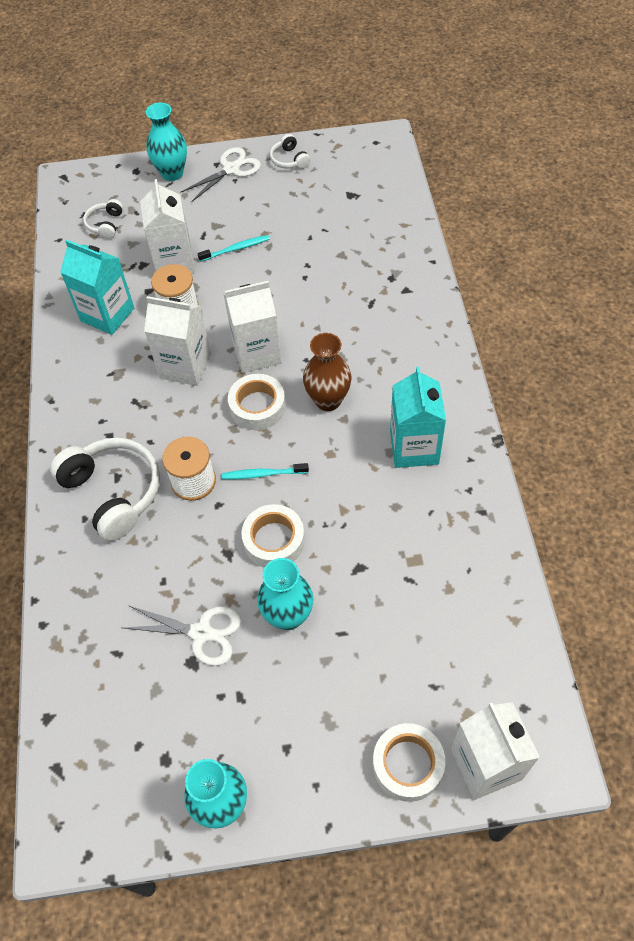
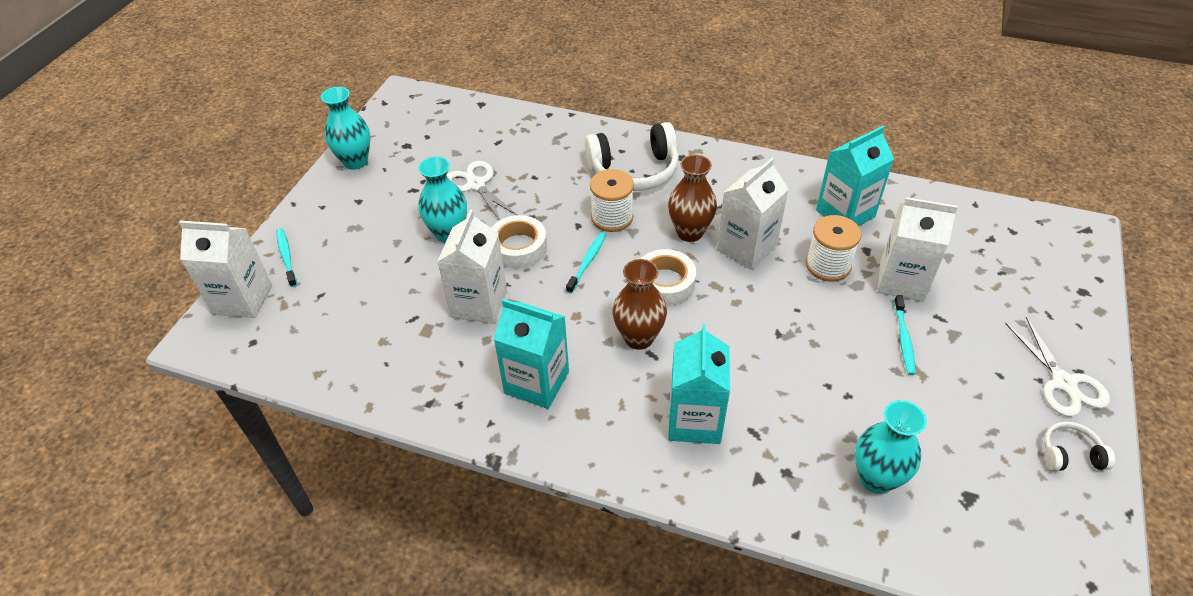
camera: 115 degrees right, 10 degrees down
(105, 224) = (988, 243): white headphones -> none
(172, 173) = (1070, 323): turquoise vase -> turquoise vase (876, 478)
(184, 413) = (690, 232): none -> brown vase
(201, 633) = (476, 185): white scissors -> white scissors turned 105 degrees clockwise
(257, 353) = (734, 305): white carton -> white carton (479, 303)
(383, 338) = (694, 420): none -> turquoise carton
(408, 764) = (286, 257): white tape -> turquoise toothbrush

